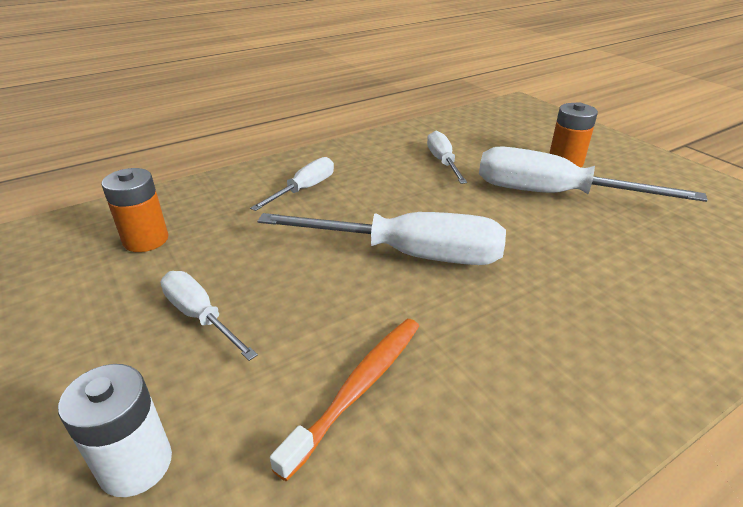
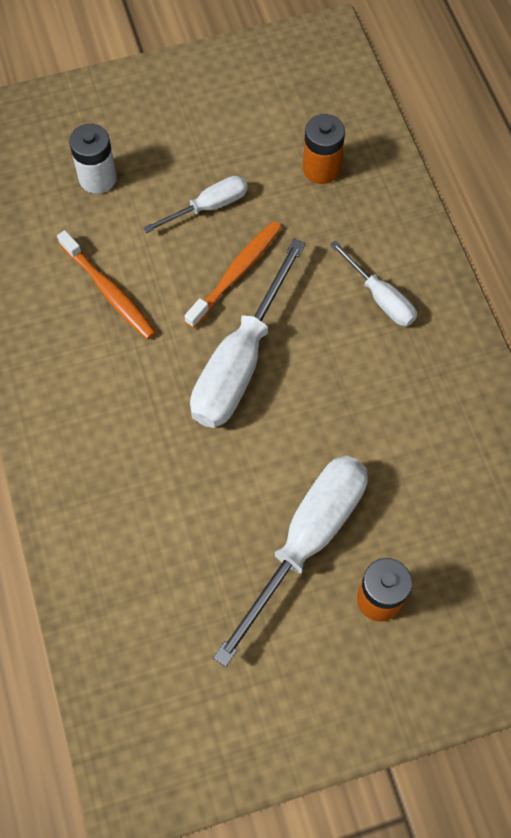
camera: 105 degrees right, 30 degrees up
(298, 276) = (236, 273): none -> orange toothbrush
(443, 162) = (412, 453): white screwdriver -> none

